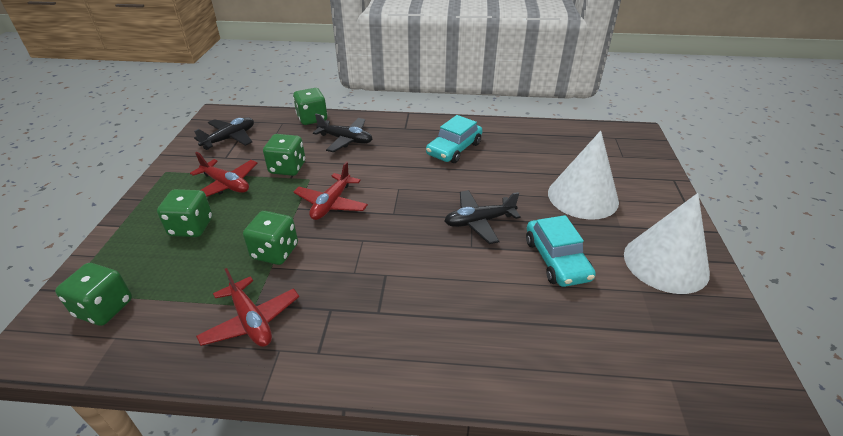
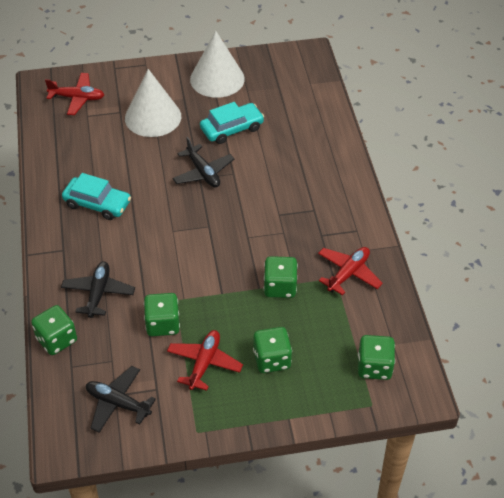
camera: 105 degrees left, 10 degrees up
(331, 204) = (209, 270): red plane -> red plane (77, 98)

